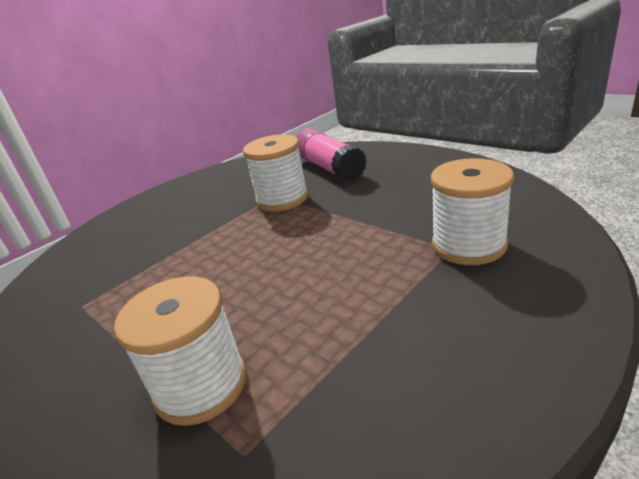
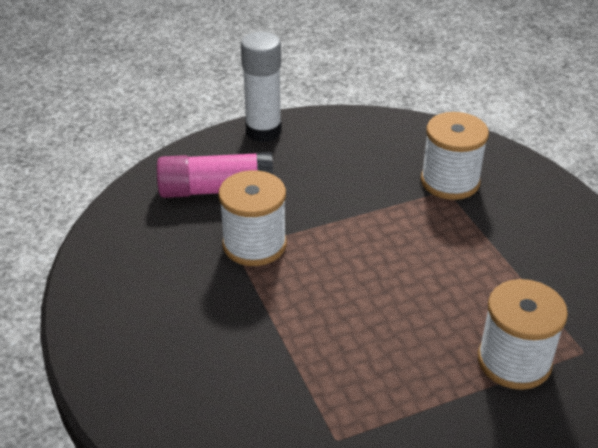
camera: 70 degrees left, 10 degrees up
(417, 154) = (263, 131): none -> white glue stick

